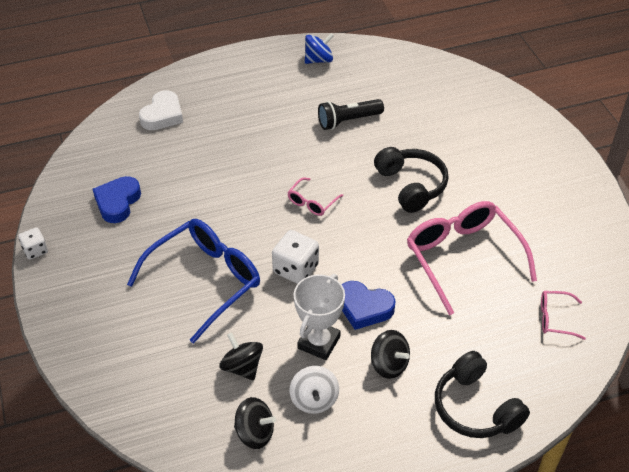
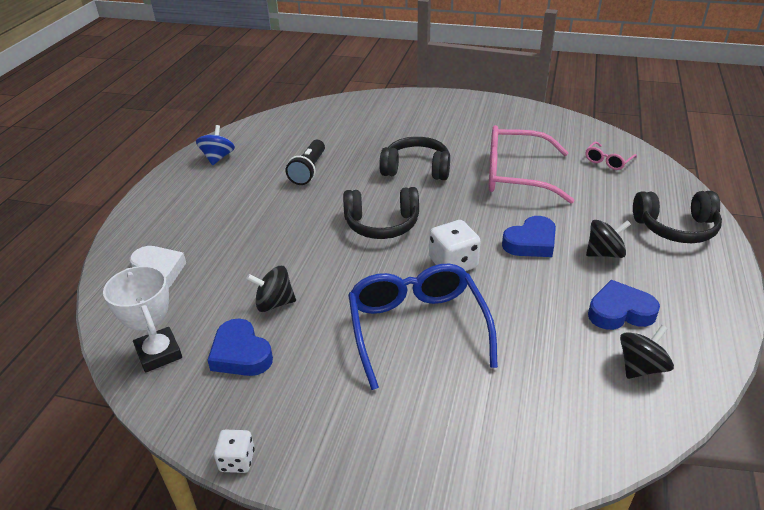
camera: 55 degrees left, 10 degrees down
(242, 367) = (550, 344): black spinning top -> black spinning top (274, 303)
(312, 202) = (382, 224): pink glasses -> black headphones
(314, 400) = (620, 311): white spinning top -> blue heart
(319, 342) = (553, 283): white trophy -> white trophy (159, 353)

